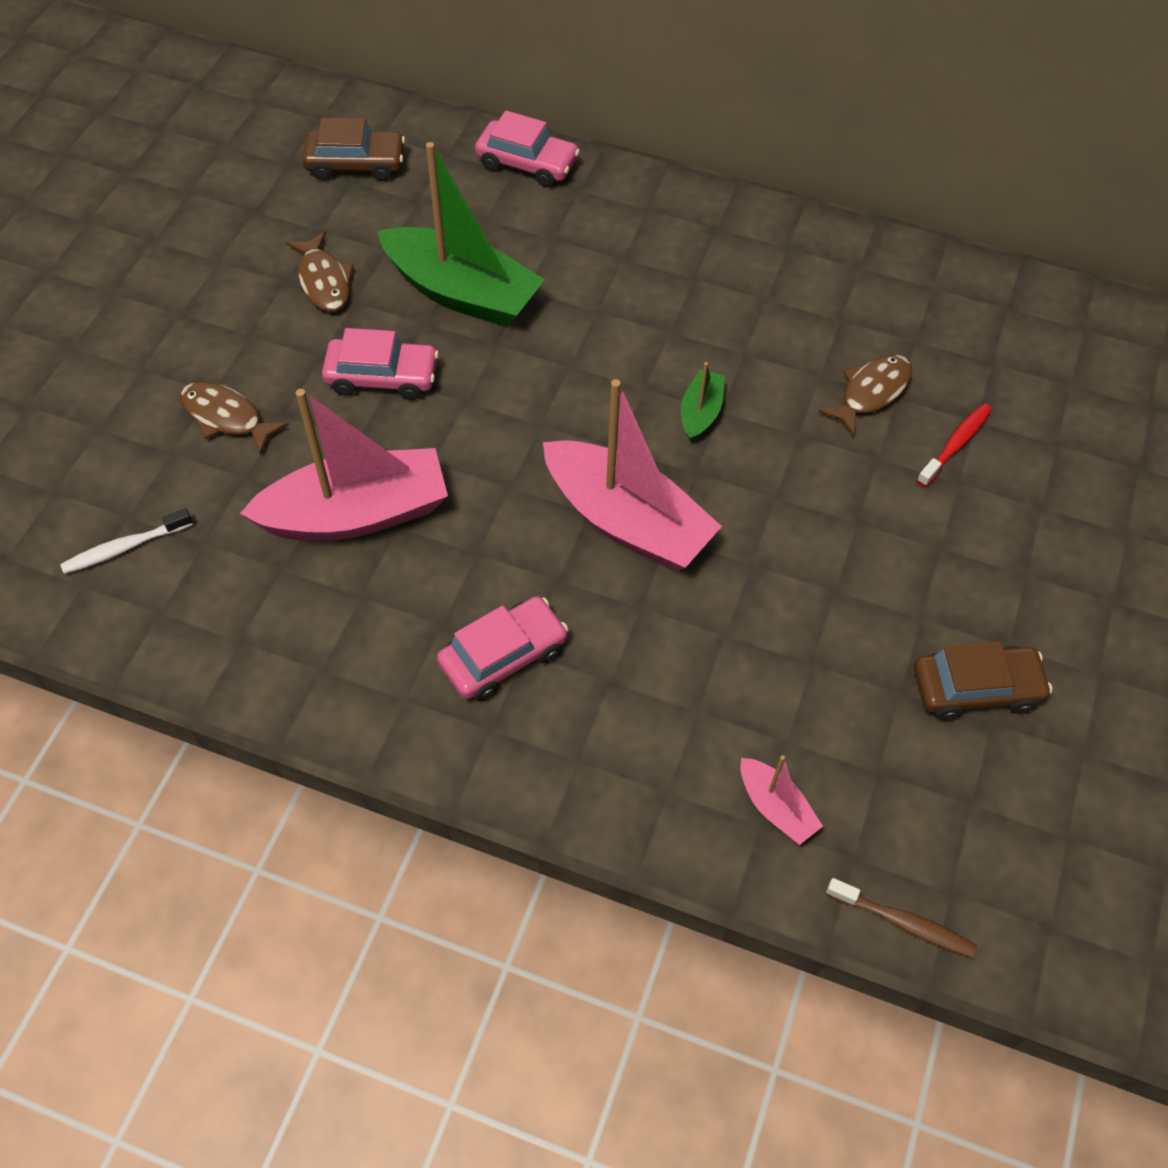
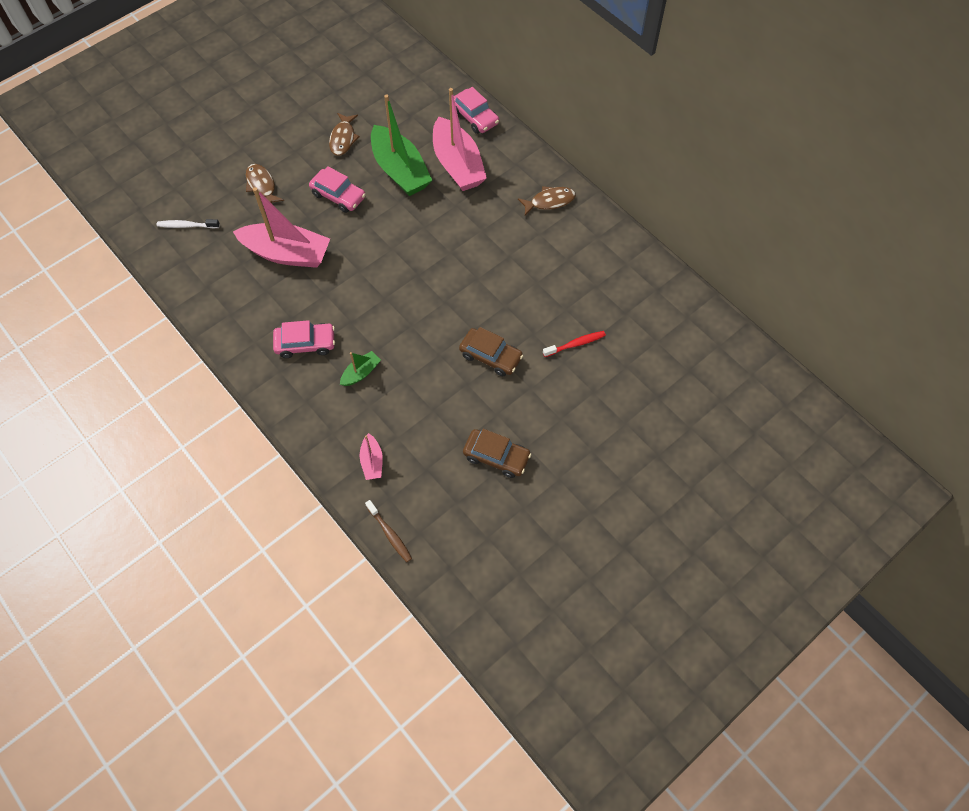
camera: 30 degrees right, 5 degrees up
(355, 164) = (395, 85): brown car -> brown car (490, 356)
(627, 521) = (398, 310): pink boat -> pink boat (457, 165)
(700, 412) = (467, 275): green boat -> green boat (361, 373)
(871, 392) = (554, 301): brown fish -> brown fish (549, 201)

